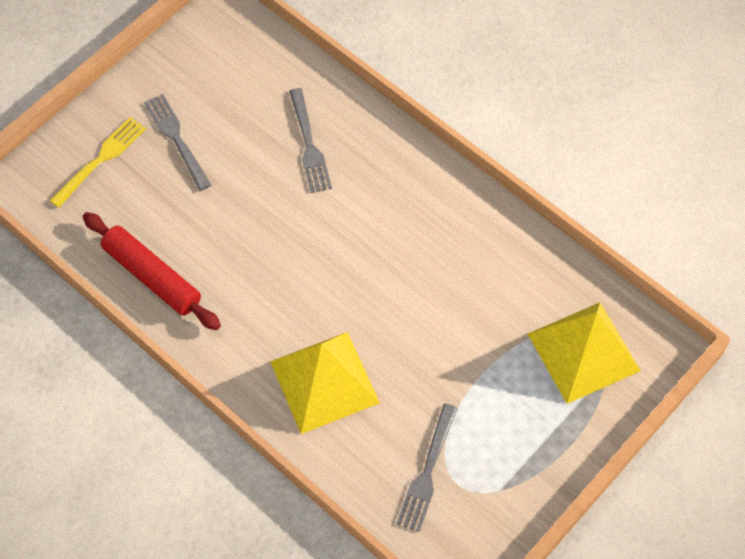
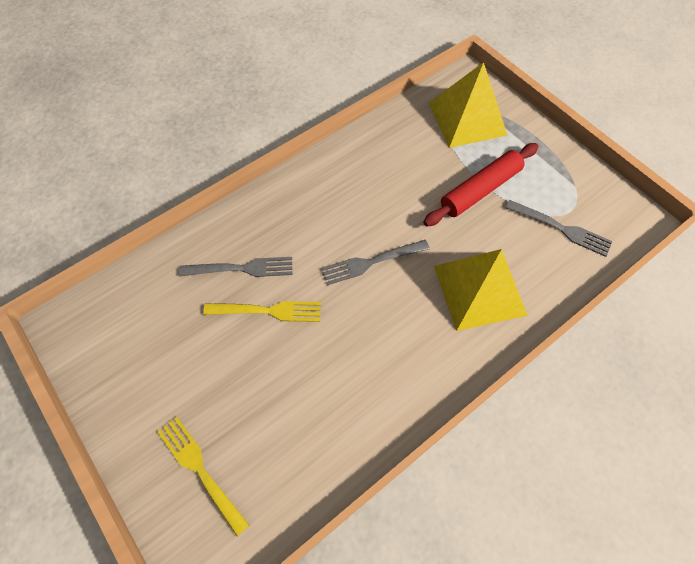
camera: 80 degrees left, 0 degrees up
(152, 276) = (352, 429): red rolling pin -> red rolling pin (480, 190)
(176, 138) = (198, 386): grey fork -> grey fork (370, 262)
(264, 180) = (268, 311): none -> yellow fork

